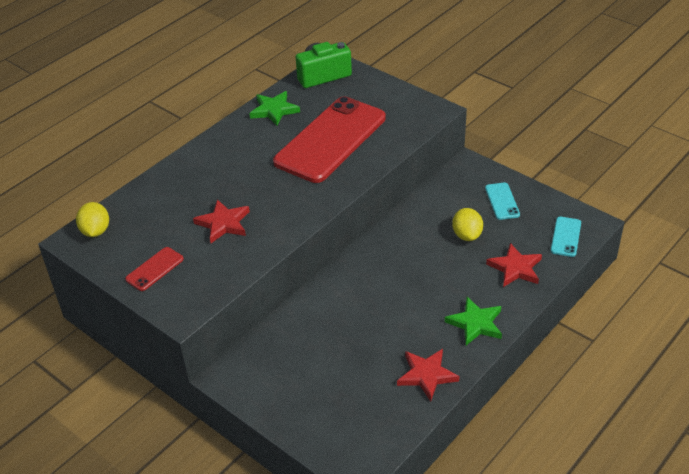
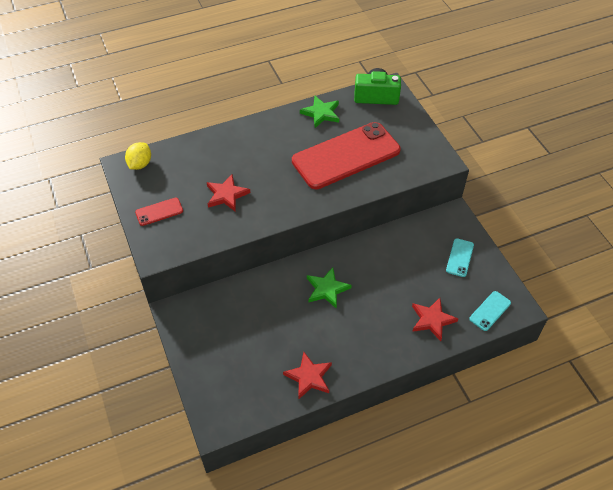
camera: 25 degrees right, 10 degrees up
(467, 235) = (413, 275): yellow lemon -> none
(475, 323) = (371, 352): green star -> green star (327, 289)

